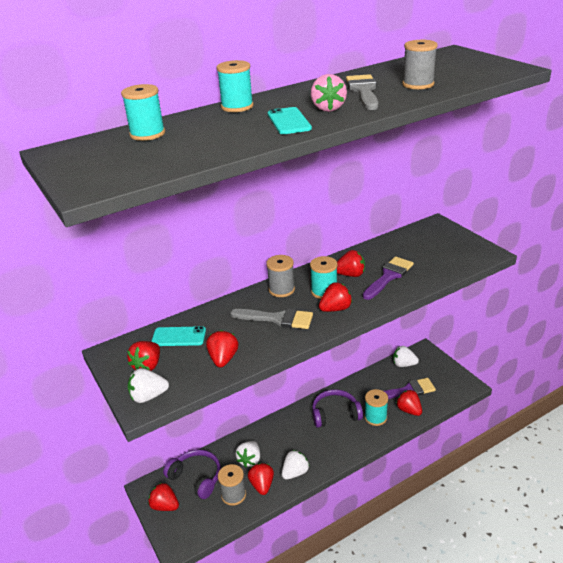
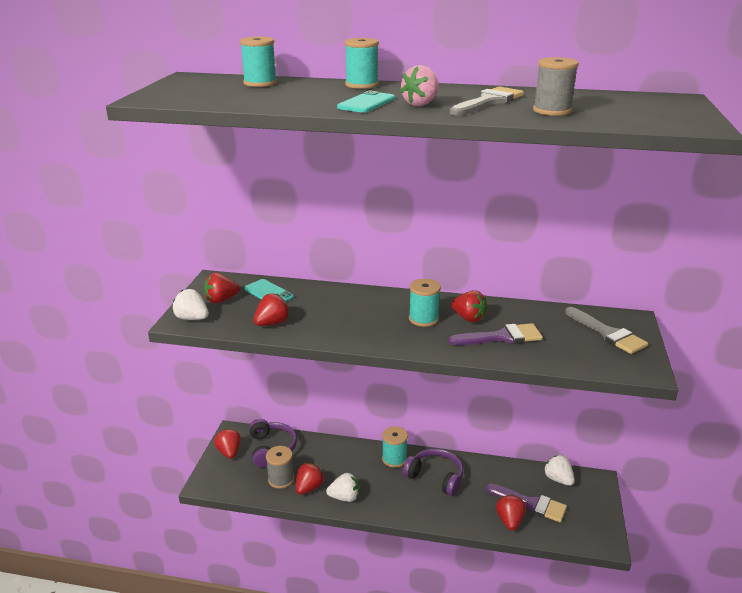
camera: 40 degrees right, 5 degrees down
(250, 460) = (323, 463): white strawberry -> none
(278, 319) = (354, 318): grey brush -> grey brush (608, 333)
(281, 289) = (392, 300): grey spool -> none
(335, 309) = (410, 336): red strawberry -> none
(375, 417) = (469, 504): turquoise spool -> turquoise spool (394, 459)

